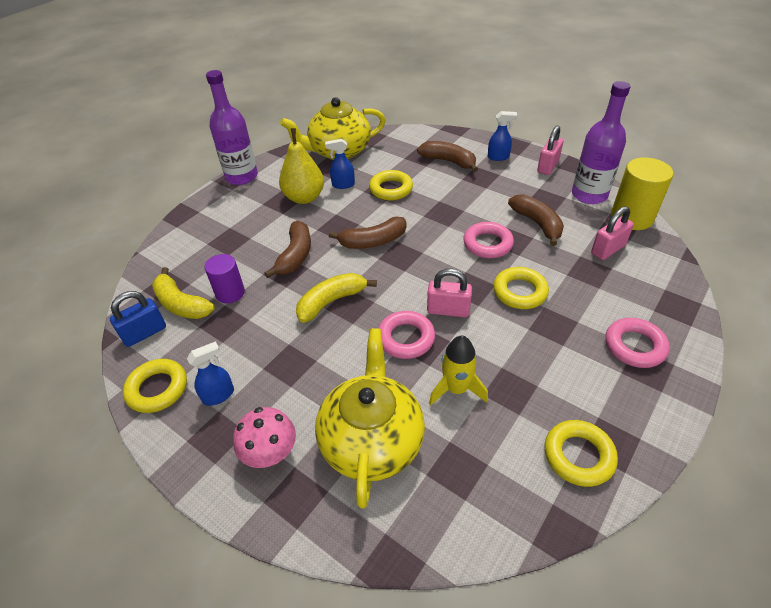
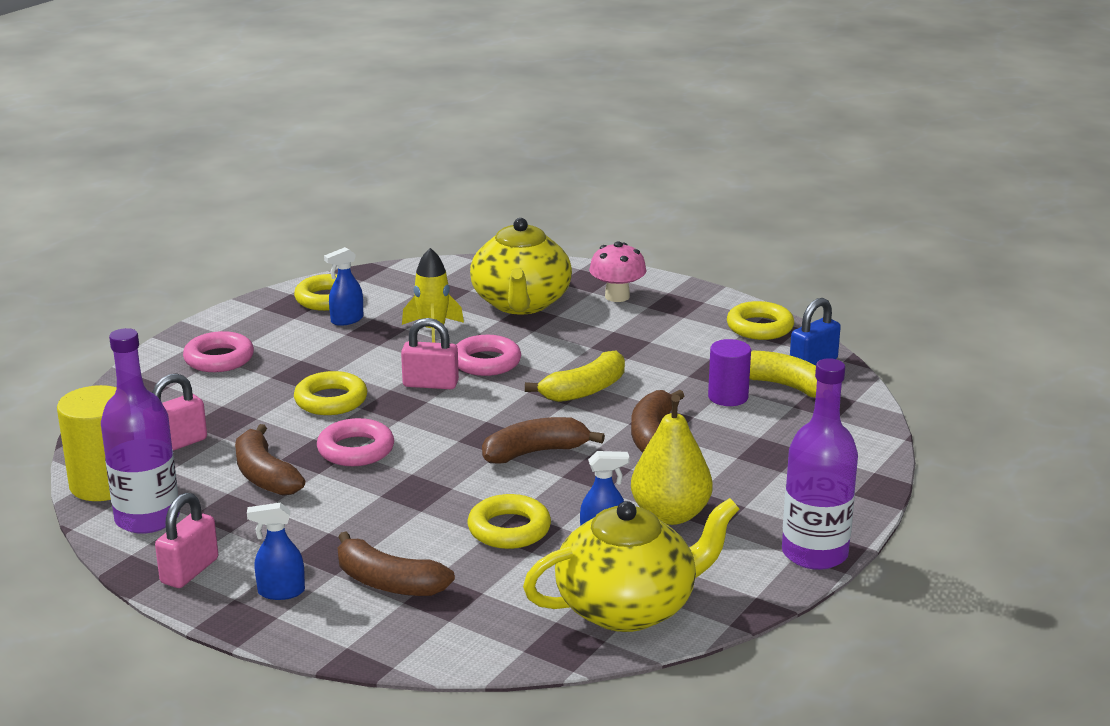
camera: 175 degrees right, 20 degrees down
(219, 395) = (689, 324): blue spray bottle -> blue spray bottle (346, 320)

